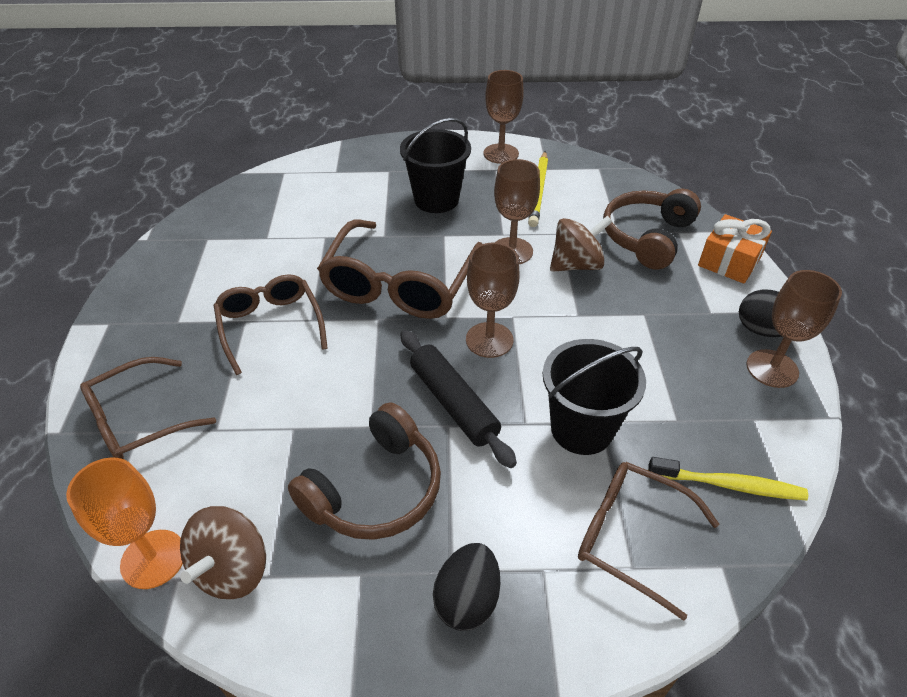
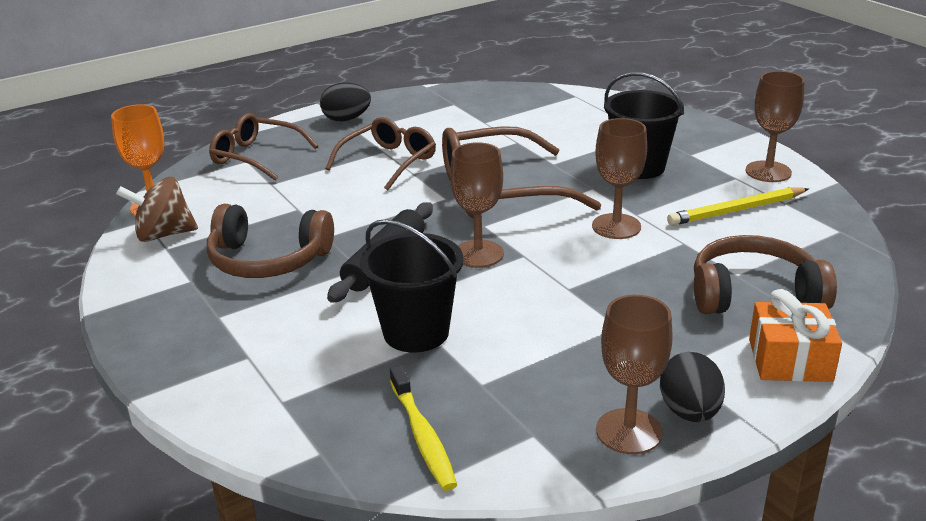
camera: 60 degrees right, 15 degrees down
(467, 599) = (198, 330): black egg -> black egg (346, 119)
(576, 265) = (643, 265): brown spinning top -> none
(629, 536) = (313, 391): brown glasses -> none

